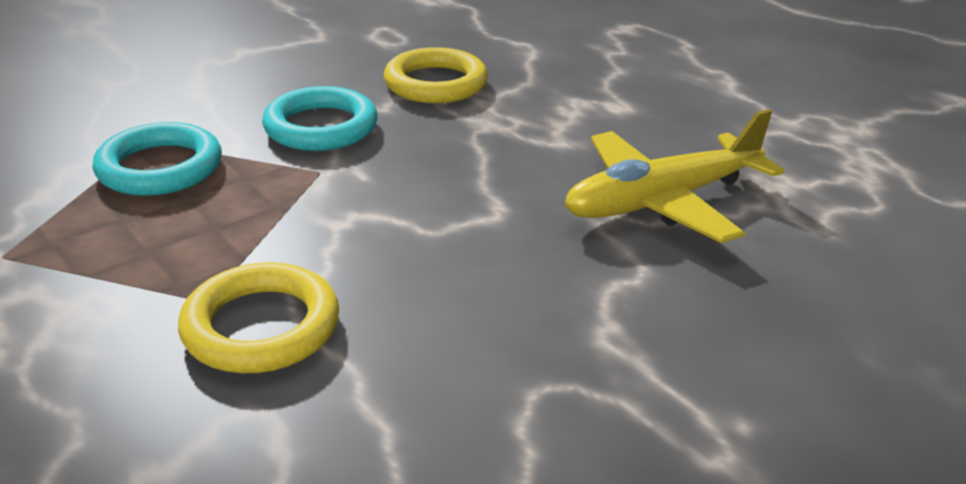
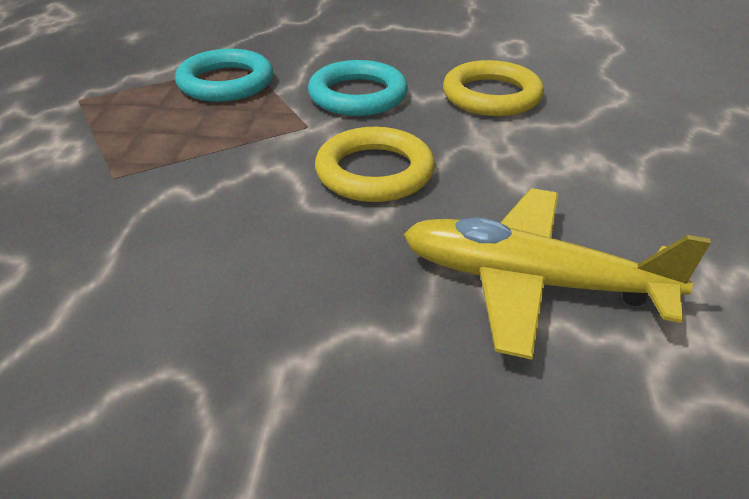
camera: 45 degrees right, 5 degrees up
(261, 326) = (108, 211): yellow ring -> yellow ring (374, 172)

